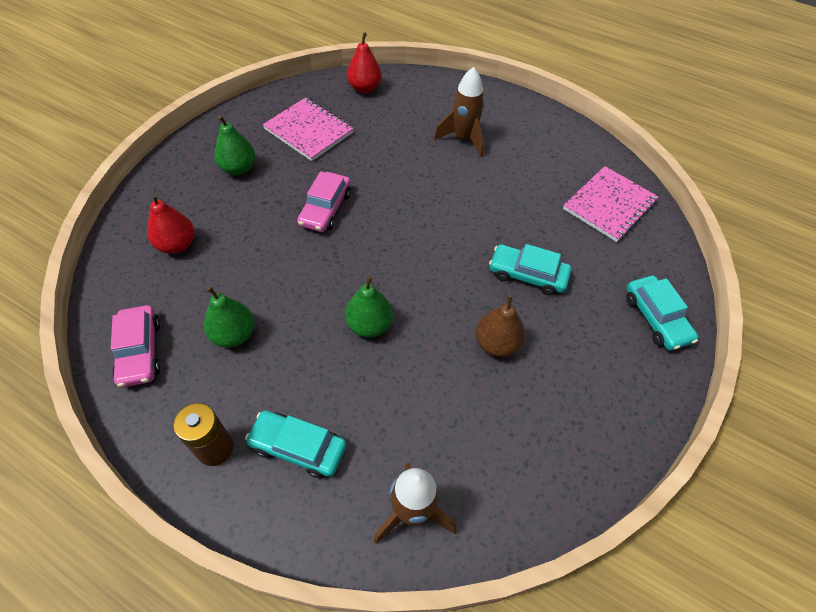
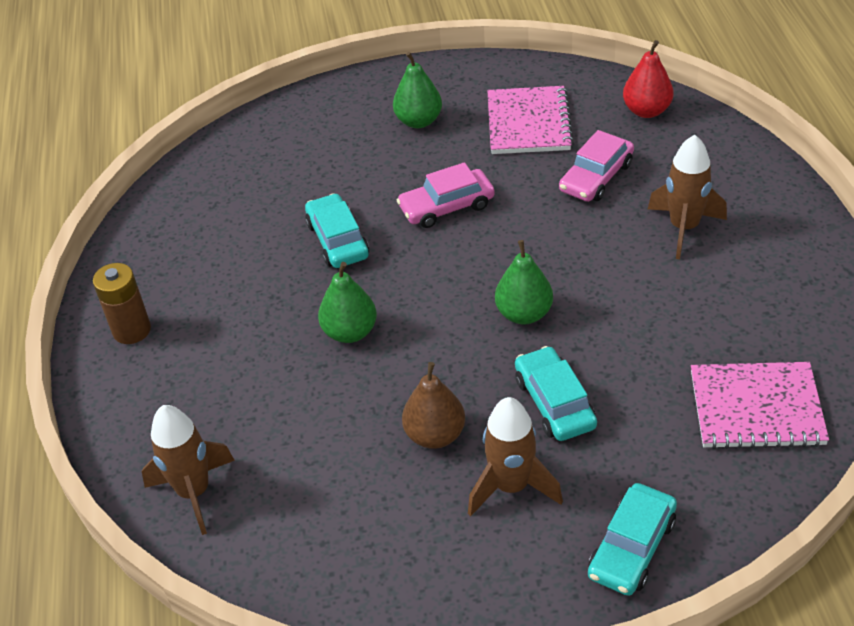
camera: 55 degrees right, 10 degrees down
(140, 351) = (169, 222): pink car -> pink car (596, 177)
(177, 245) = (290, 157): red pear -> none
(234, 334) = (243, 259): green pear -> green pear (524, 314)
(298, 447) = (181, 377): turquoise car -> turquoise car (337, 240)
(569, 337) = (511, 487): none -> brown rocket

